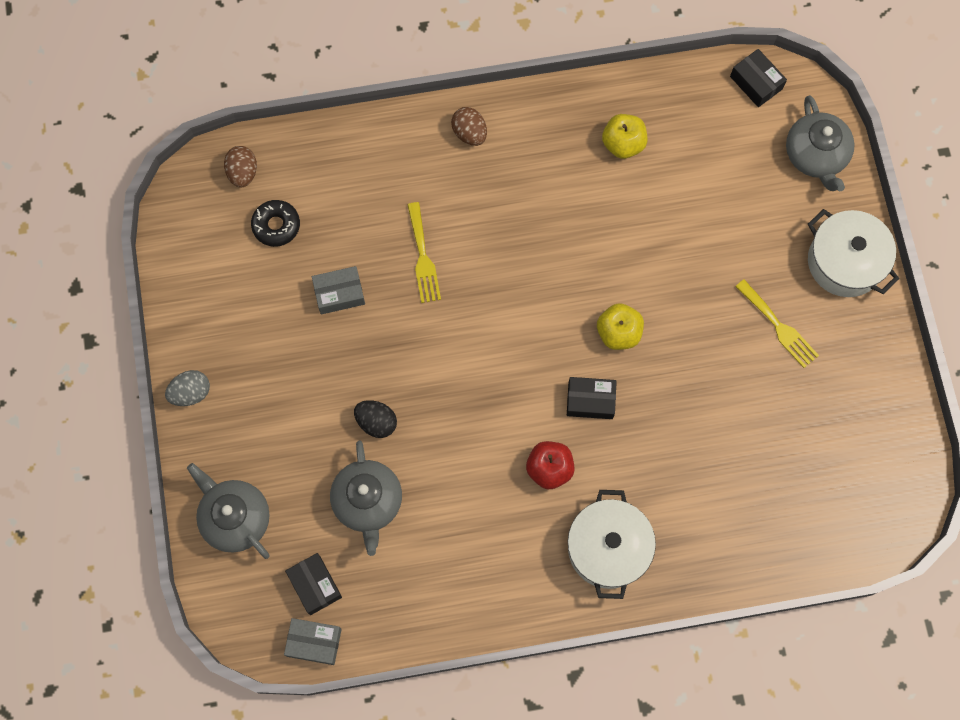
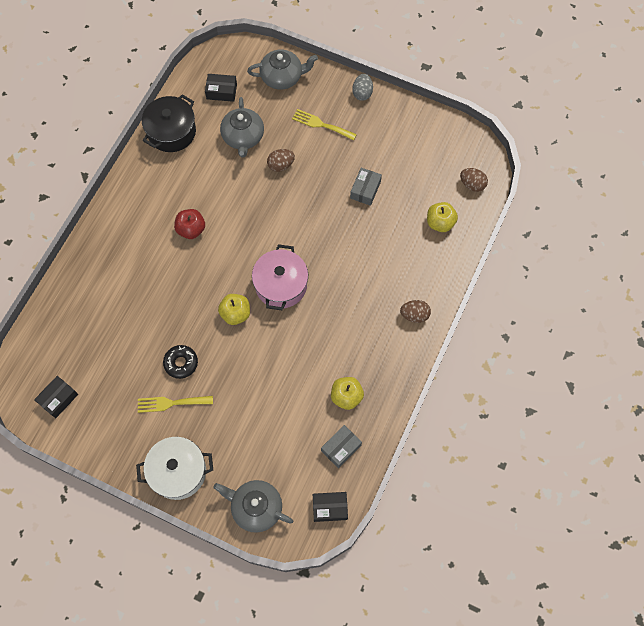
camera: 125 degrees right, 5 degrees down
(276, 225) = (428, 183): black donut -> black donut (181, 363)
(314, 642) = (195, 76): grey box -> grey box (341, 448)
(325, 178) = (440, 223): none -> yellow apple
(368, 502) = (243, 137): grey teapot -> grey teapot turned 120 degrees counterclockwise
(376, 422) = (281, 165): black egg -> brown egg
(423, 257) = (355, 243): yellow fork -> yellow fork (321, 124)
(426, 605) = (172, 132): none -> black pot
(543, 306) = (281, 285): none -> pink pot
(590, 401) = (210, 273): black box -> black box (58, 399)
(608, 548) = (129, 230): white pot -> none

